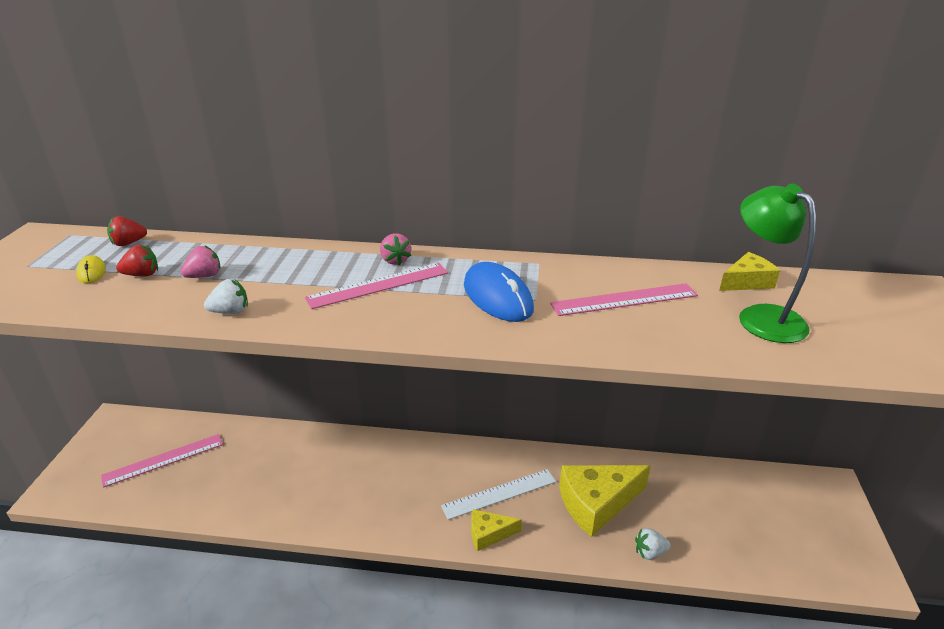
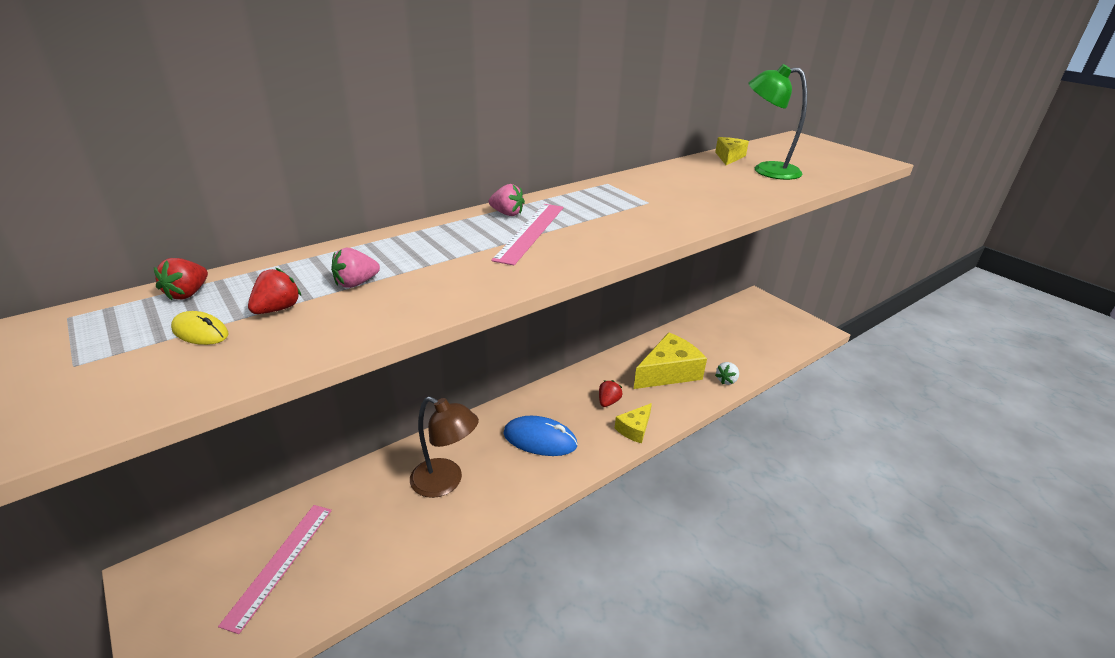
camera: 45 degrees left, 0 degrees up
(204, 276) = (356, 283): pink strawberry -> pink strawberry turned 135 degrees counterclockwise
(230, 311) = (447, 295): white strawberry -> none
(302, 474) = (445, 482): none -> brown lamp
(497, 297) = (624, 209): blue mouse -> blue mouse (540, 439)
(499, 493) = (608, 402): white ruler -> red strawberry
(596, 503) = (668, 372): yellow cheese -> yellow cheese turned 150 degrees counterclockwise
(624, 300) = (693, 185): pink ruler -> none

